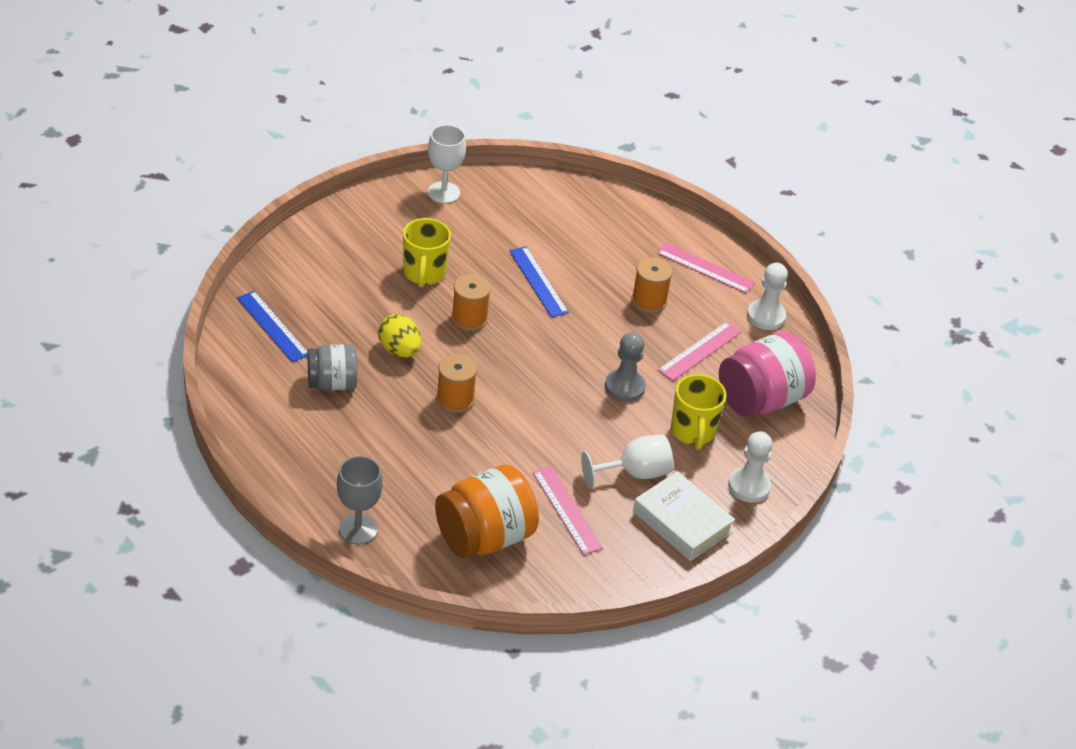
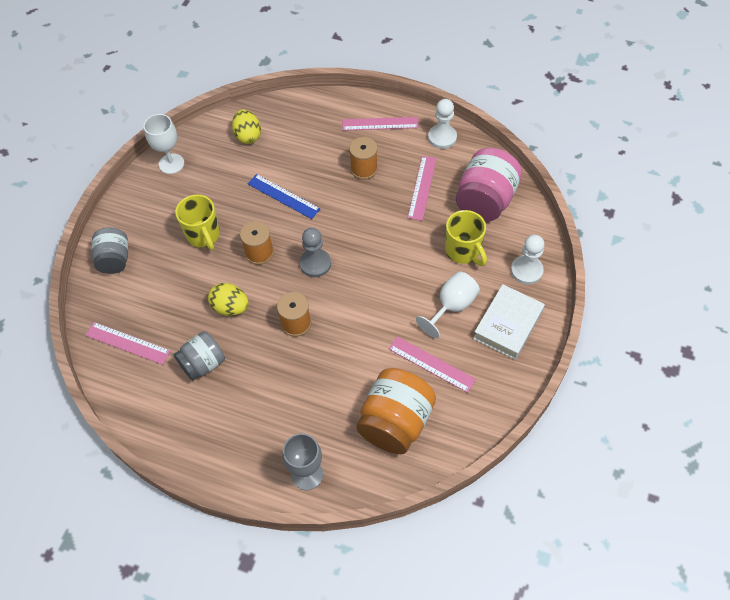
camera: 25 degrees left, 15 degrees up
(272, 326) = (127, 343): blue ruler -> pink ruler
(317, 248) = (115, 259): none -> grey jar
(547, 207) = (248, 136): none -> yellow egg
(624, 387) = (397, 244): grey pawn -> grey pawn (315, 264)
(682, 522) = (507, 325): white book -> white book turned 75 degrees counterclockwise

